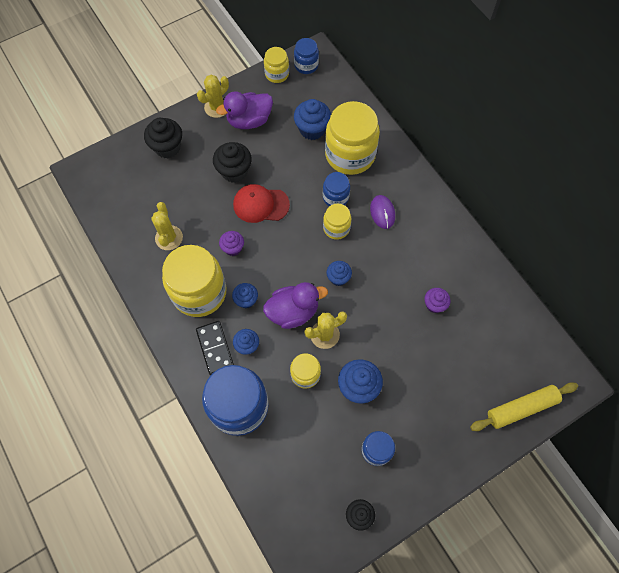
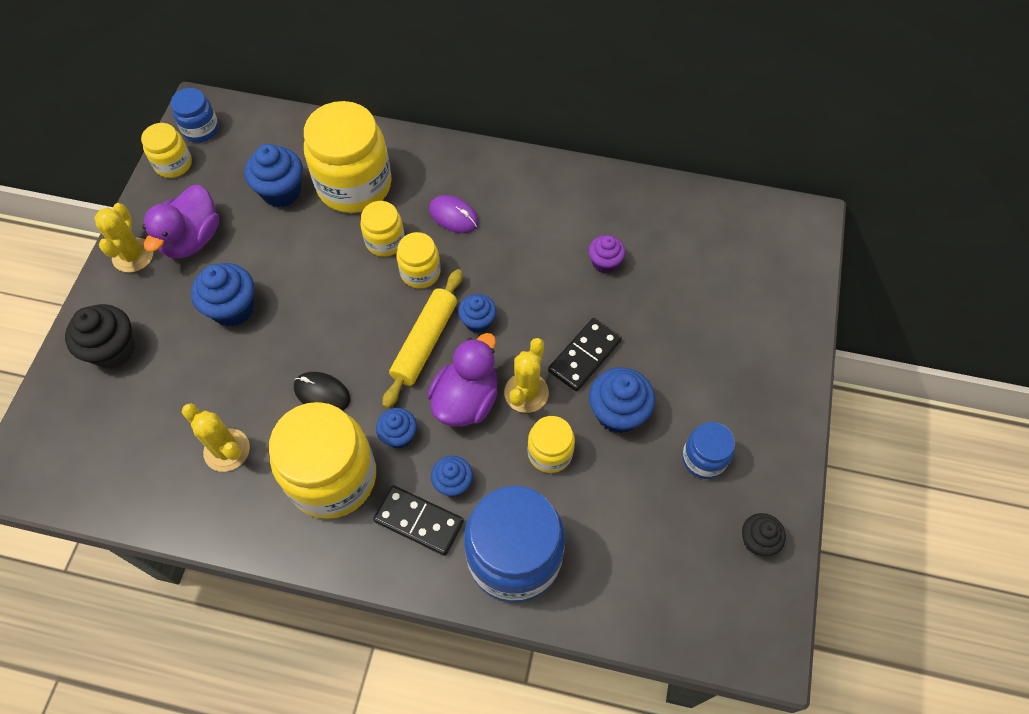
camera: 45 degrees left, 5 degrees down
(233, 248) = (322, 393): purple cupcake -> black mouse
(234, 171) = (233, 308): black cupcake -> blue cupcake
(260, 204) = (305, 319): red cap -> none
(335, 197) = (385, 241): blue jar -> yellow jar
(372, 343) = (584, 356): none -> black domino
(521, 408) = (788, 288): yellow rolling pin -> yellow rolling pin (425, 342)

